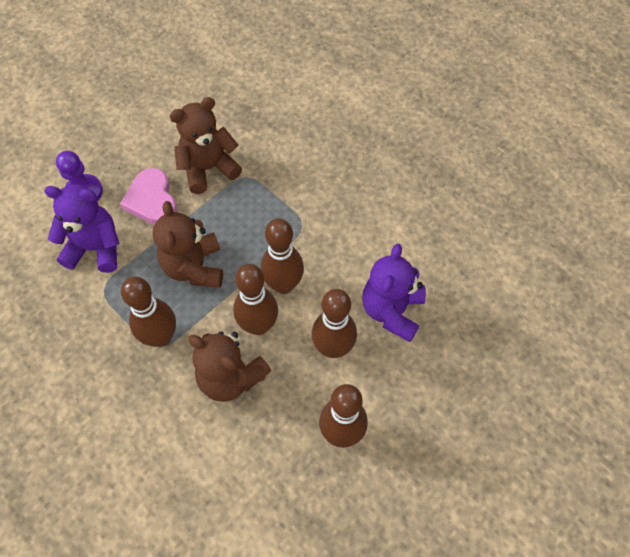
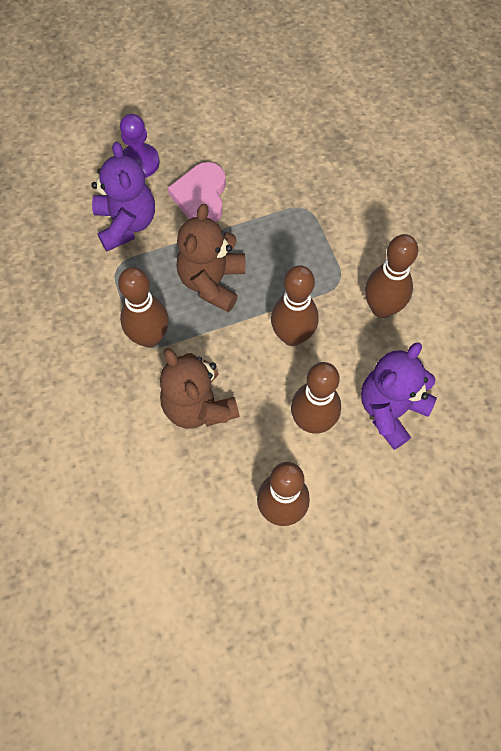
camera: 25 degrees right, 5 degrees up
(95, 248) = (126, 223): purple teddy bear -> purple teddy bear turned 45 degrees clockwise
(208, 169) = (271, 185): brown teddy bear -> none
(258, 325) = (248, 366): brown bowling pin -> brown bowling pin (381, 308)

